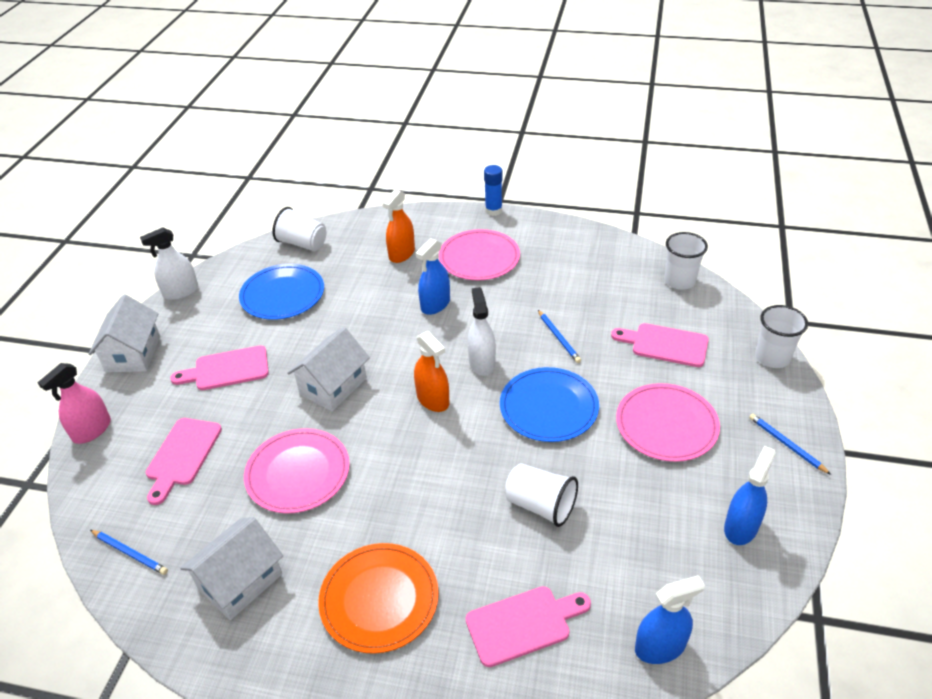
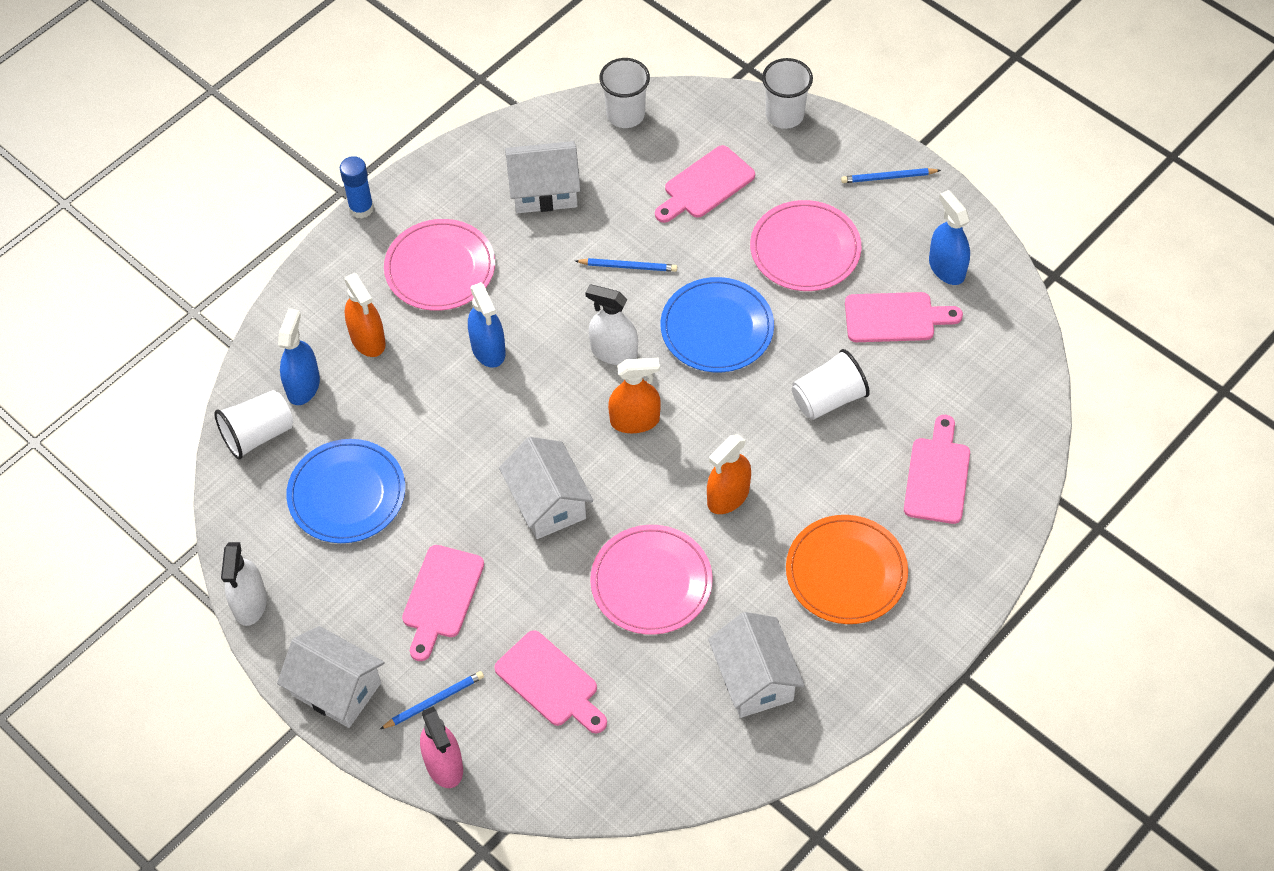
camera: 60 degrees left, 15 degrees up
(130, 553) = (656, 767): blue pencil -> blue pencil (434, 701)
(403, 483) = (728, 496): none -> orange spray bottle
(580, 273) = (544, 191): none -> white house
(657, 514) = (895, 318): none -> pink cutting board
(660, 647) = (1015, 393): blue spray bottle -> blue spray bottle (303, 386)

